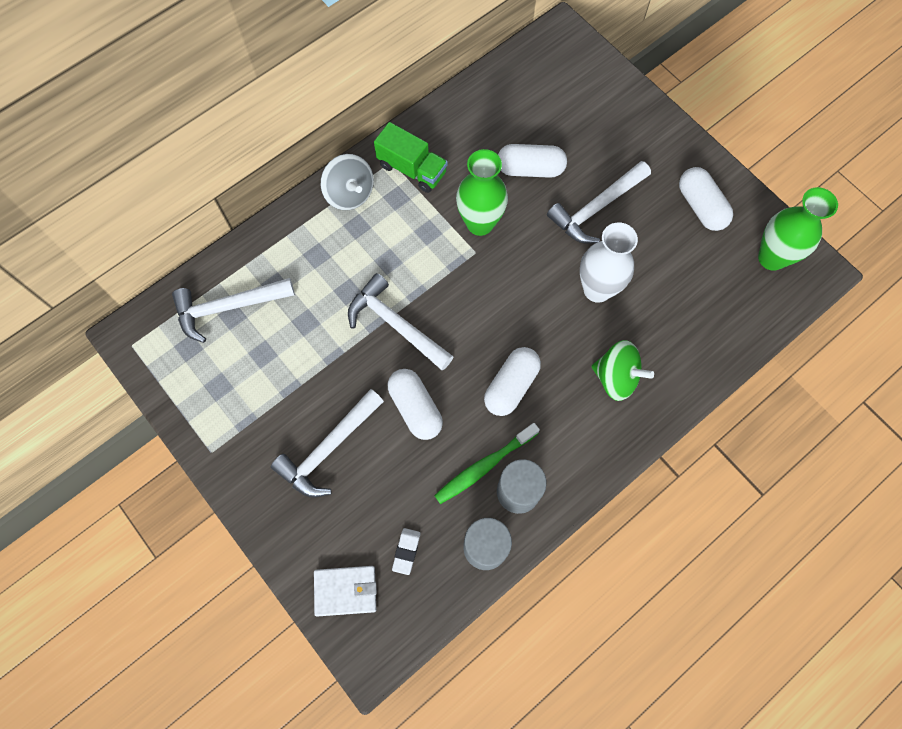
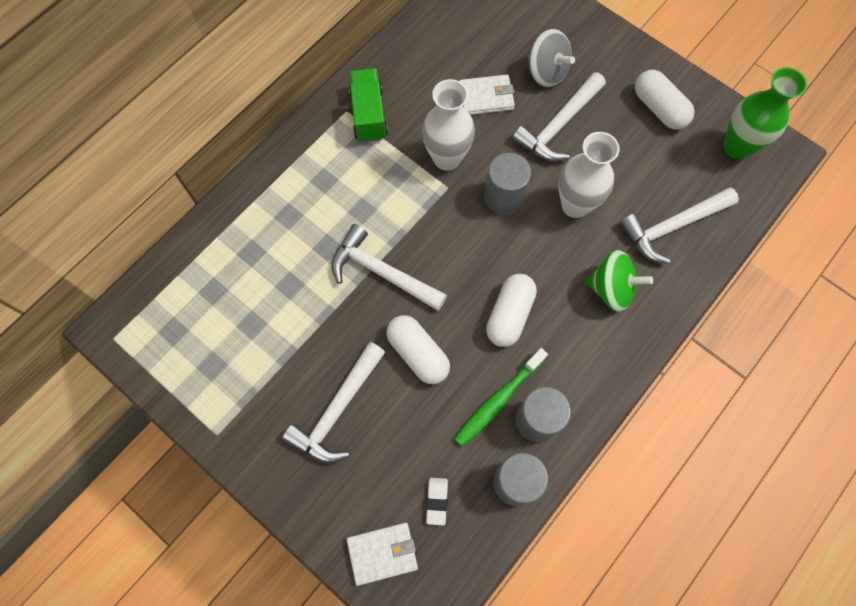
camera: 10 degrees left, 0 degrees up
(228, 307) = (207, 283): white hammer -> white hammer (672, 227)
(349, 194) = (310, 149): grey spinning top -> grey spinning top (546, 72)
(412, 169) = (368, 115): green truck -> green truck turned 120 degrees counterclockwise
(480, 223) = (447, 158): green vase -> white vase
(528, 270) = (504, 197): none -> grey cylinder
(530, 169) = (486, 97): white capsule -> white wallet

